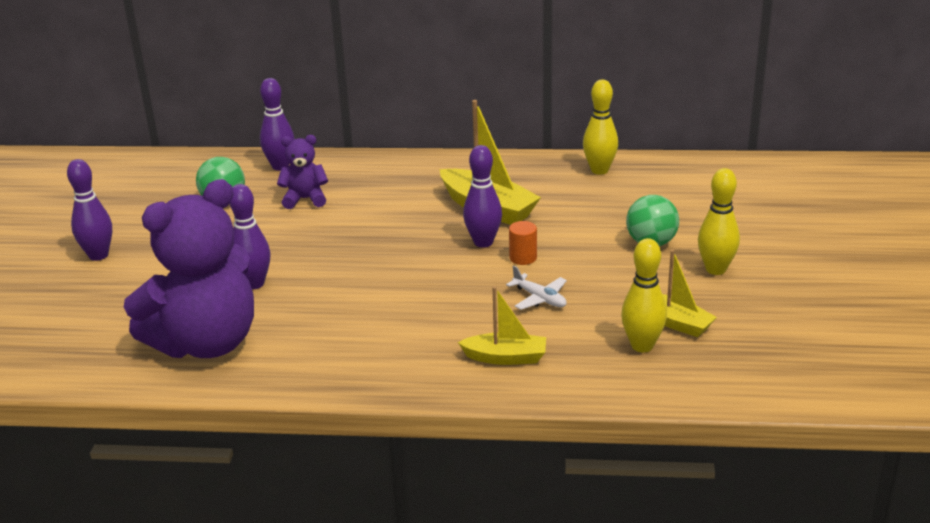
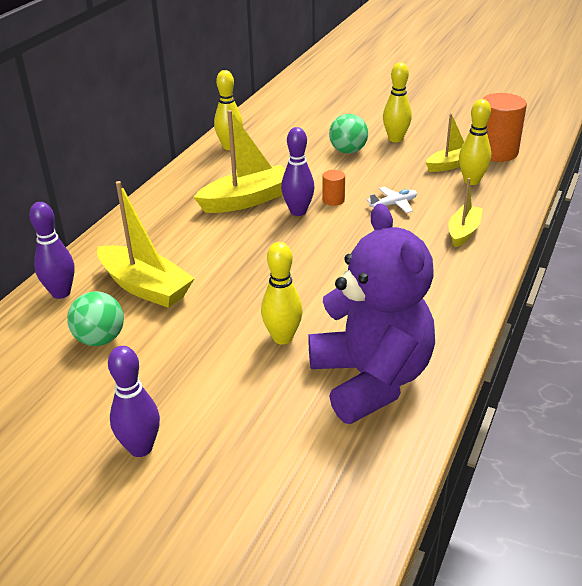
camera: 70 degrees left, 5 degrees up
(254, 284) = (282, 338): purple bowling pin -> yellow bowling pin
(305, 199) = (145, 287): purple teddy bear -> yellow boat
(747, 355) = (496, 152): none -> orange cylinder

